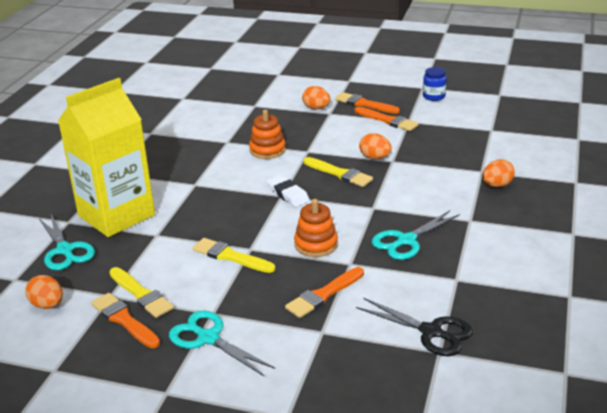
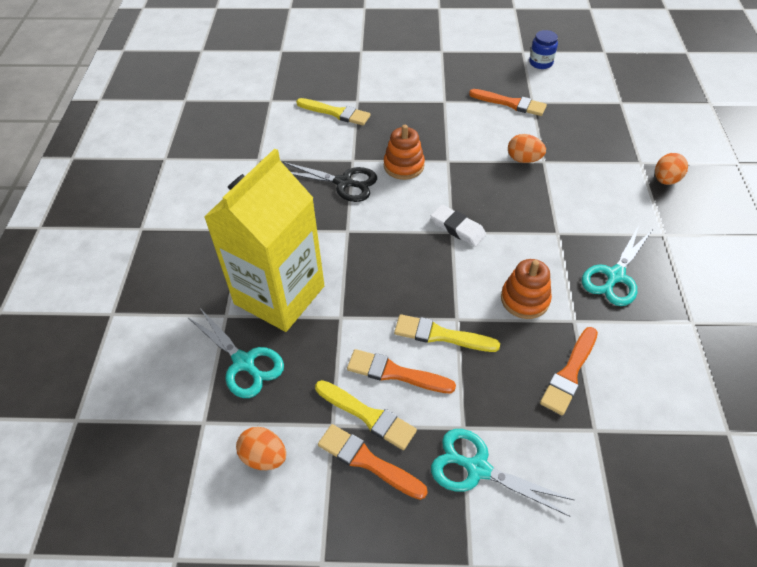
camera: 15 degrees left, 20 degrees up
(316, 108) = (426, 96): orange egg -> none
(339, 173) = (498, 189): yellow brush -> yellow brush (336, 113)
(364, 104) = (474, 83): orange brush -> orange brush (395, 373)
(431, 332) = (706, 406): black scissors -> black scissors (344, 183)

